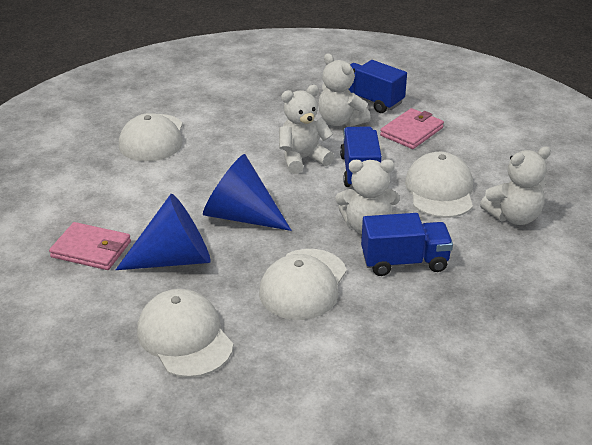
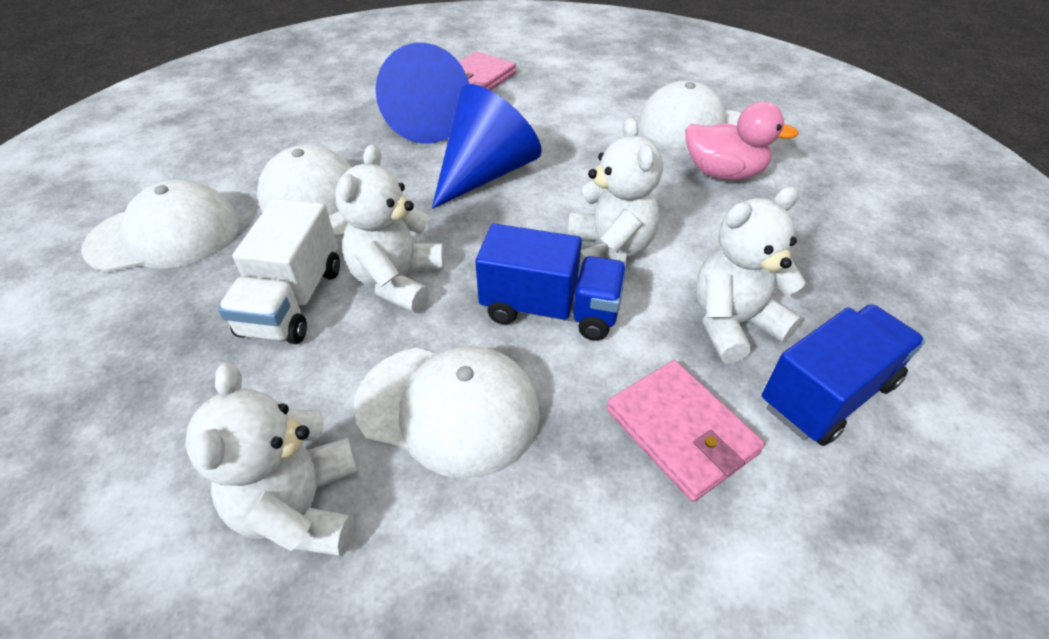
camera: 105 degrees right, 10 degrees up
(185, 337) = (306, 117): white cap -> white cap (165, 235)
(208, 127) = (723, 173): none -> pink duck
(404, 262) = (293, 301): blue truck -> white truck

